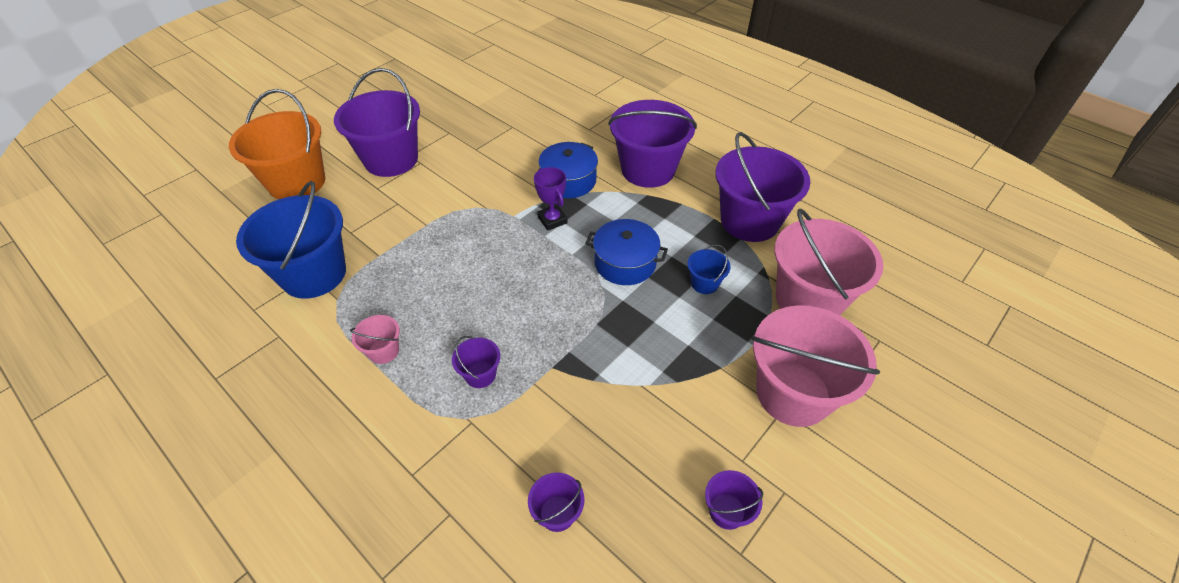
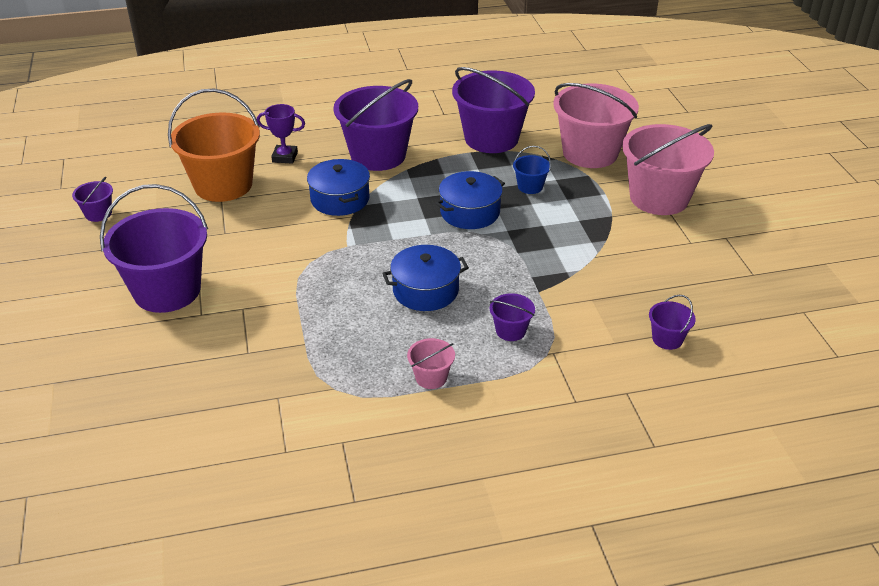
camera: 55 degrees left, 10 degrees down
(297, 182) = (115, 368): orange bucket -> orange bucket (223, 185)
(313, 274) = (281, 395): blue bucket -> none
(493, 290) = (425, 290): none -> blue pot
(552, 220) = (378, 227): purple trophy -> purple trophy (285, 157)
(727, 511) = (721, 266): purple bucket -> purple bucket (98, 214)

